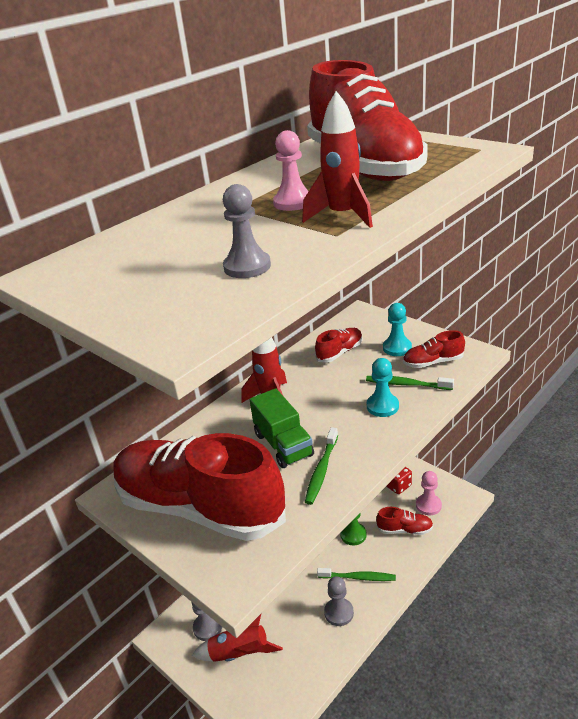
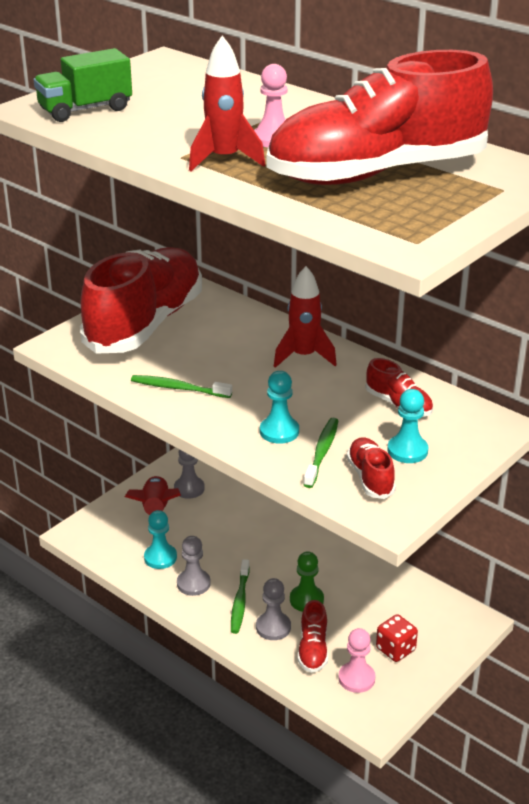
camera: 85 degrees right, 0 degrees up
(247, 267) = (133, 124): grey pawn -> grey pawn (273, 627)
(283, 445) = (223, 365): green truck -> green truck (85, 109)
(305, 643) = (160, 557): none -> turquoise pawn

